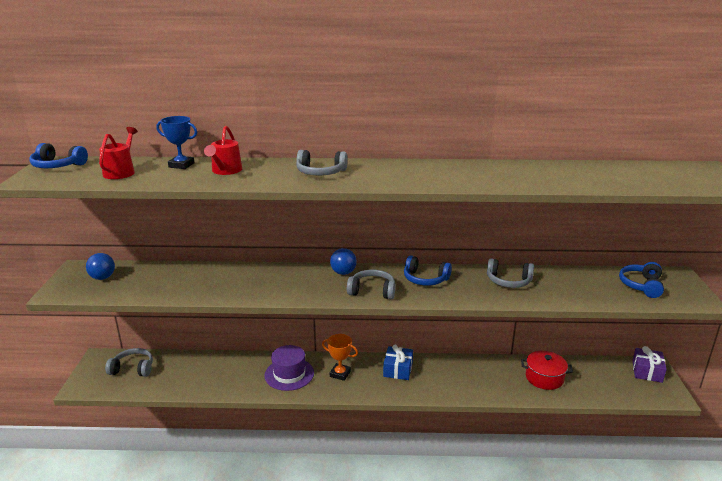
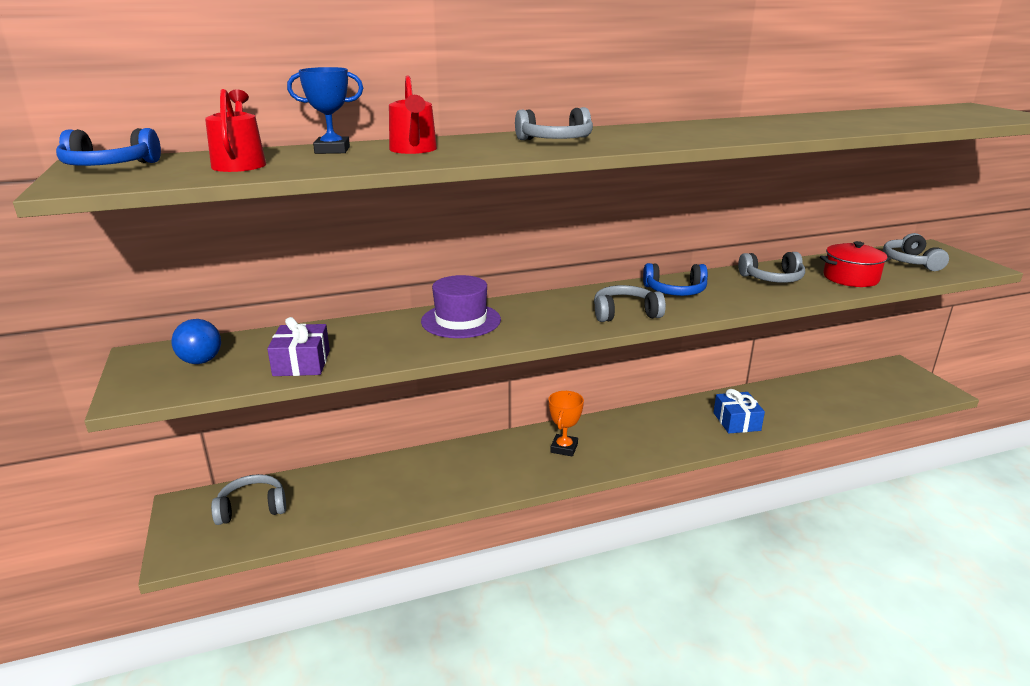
camera: 20 degrees left, 0 degrees up
(289, 374) = (496, 463): purple hat -> purple hat (461, 320)
(340, 374) = (564, 448): orange trophy -> orange trophy turned 75 degrees counterclockwise
(343, 273) = (565, 300): blue ball -> none
(398, 369) = (632, 427): blue gift -> blue gift (736, 421)
(544, 378) = (803, 401): red pot -> red pot (850, 278)
(641, 285) = (911, 262): blue headphones -> grey headphones
(647, 371) = (897, 372): purple gift -> purple gift (302, 363)

